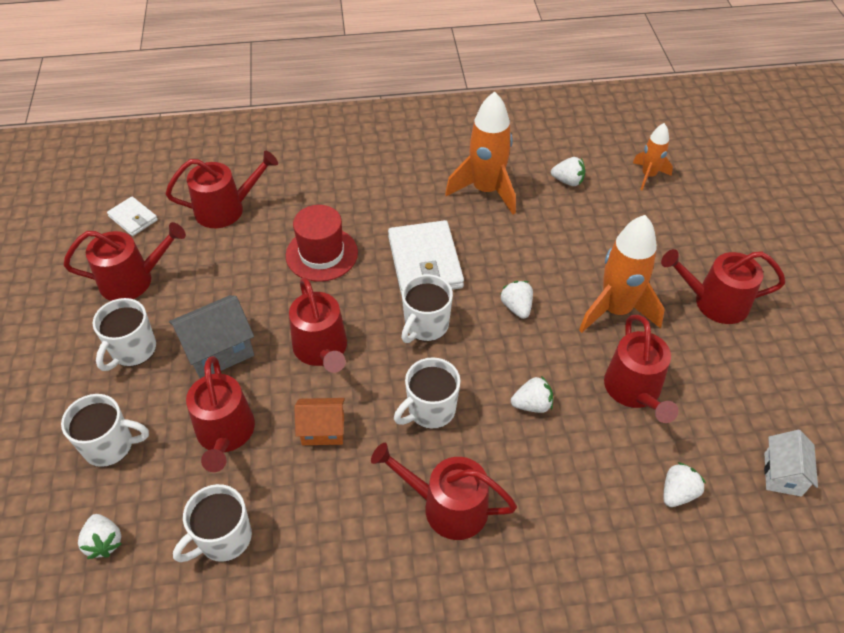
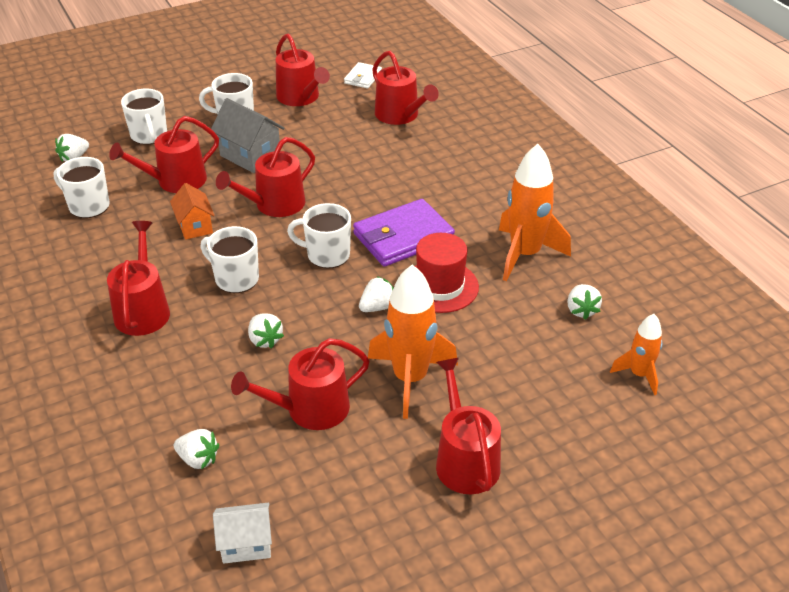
camera: 70 degrees right, 10 degrees down
(321, 254) = (379, 177): red hat -> red hat (440, 286)
(425, 262) = (403, 237): white wallet -> purple wallet

